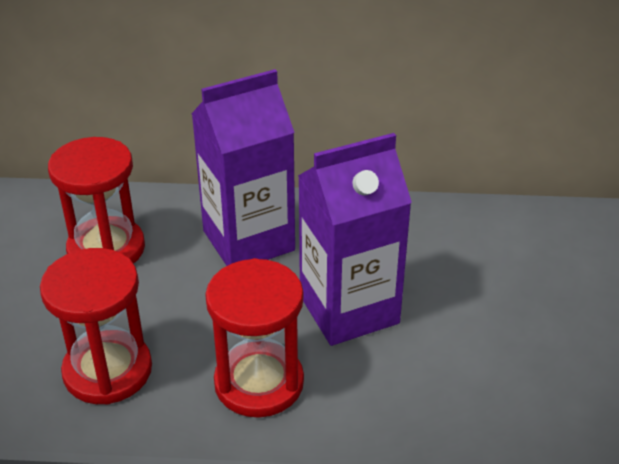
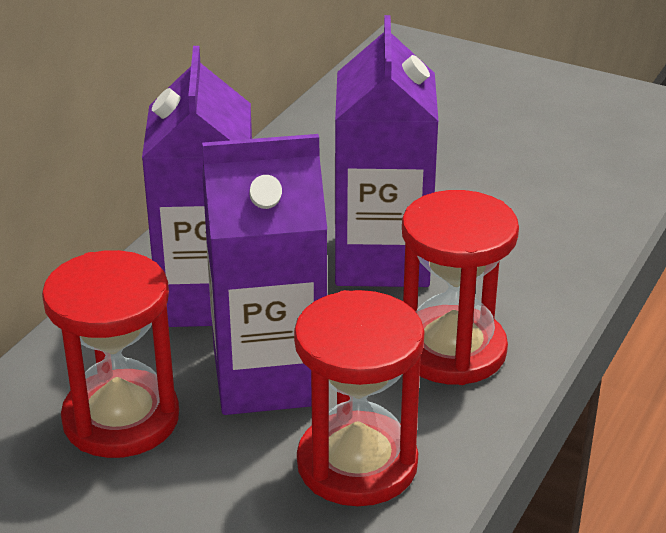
camera: 65 degrees left, 5 degrees down
(178, 298) = (269, 377): none -> purple carton

